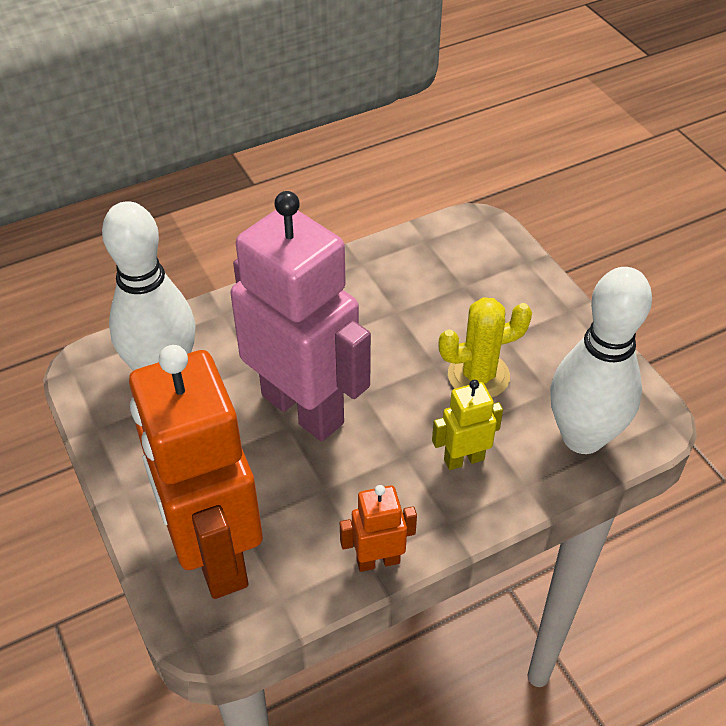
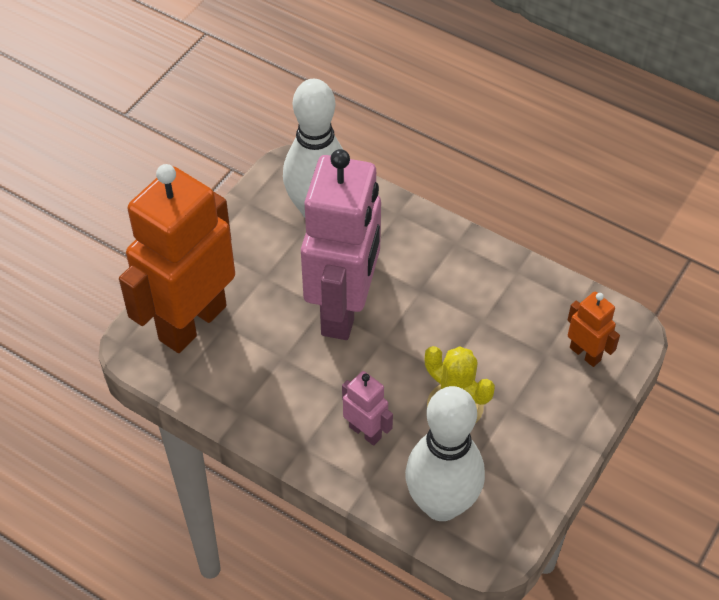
camera: 60 degrees right, 5 degrees up
(378, 560) = (244, 418): orange robot -> orange robot (585, 353)
(463, 459) = (365, 432): yellow robot -> pink robot

